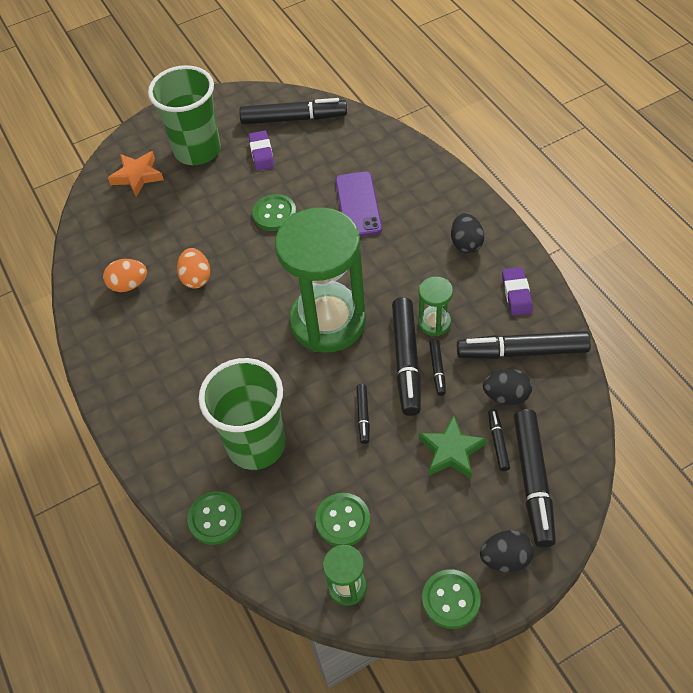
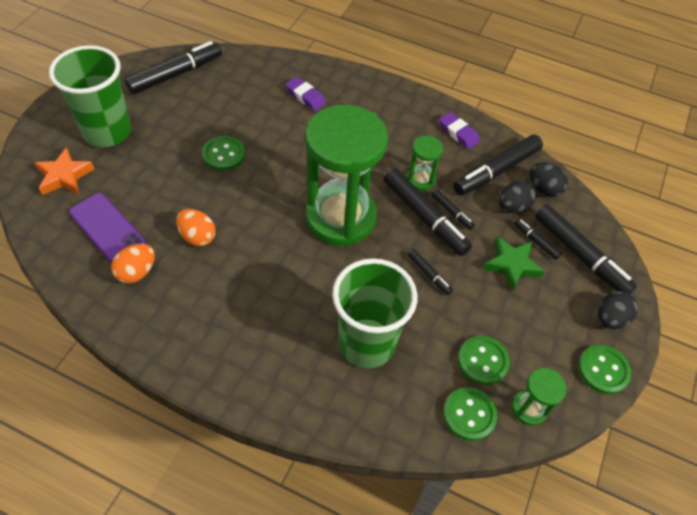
camera: 45 degrees left, 0 degrees up
(215, 519) = (385, 422): green button -> green button (469, 414)
(261, 153) = (170, 111): purple eraser -> purple eraser (305, 96)
(358, 204) = (288, 119): purple phone -> purple phone (107, 228)
(466, 244) = (393, 114): black egg -> black egg (544, 189)

